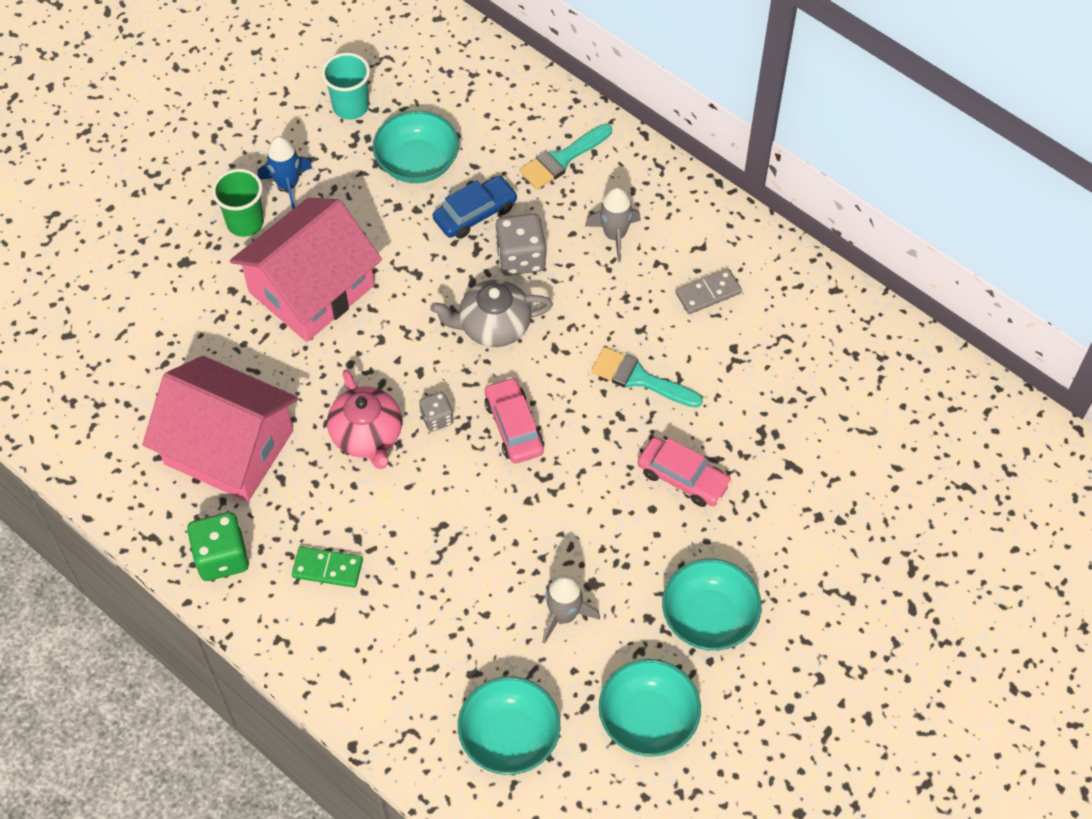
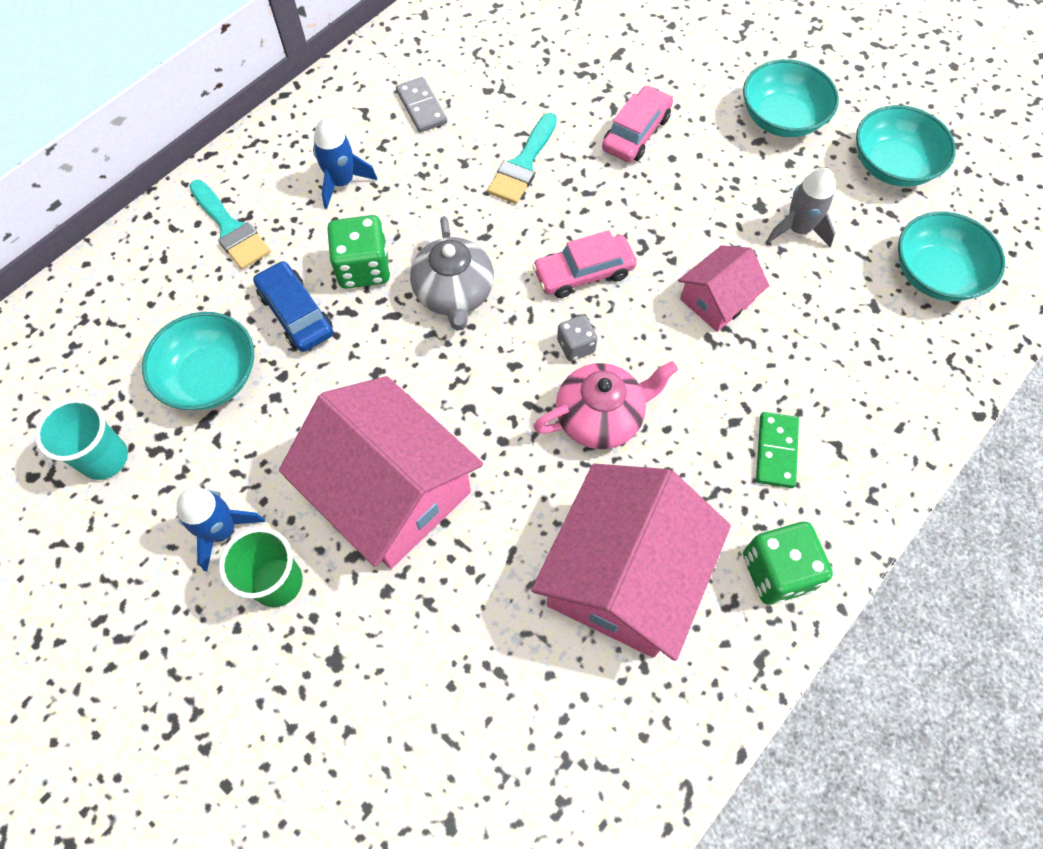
camera: 90 degrees left, 5 degrees up
(482, 535) = (717, 300): none -> pink house
(520, 258) = (363, 268): grey dice -> green dice
(614, 235) = (342, 182): grey rocket -> blue rocket

